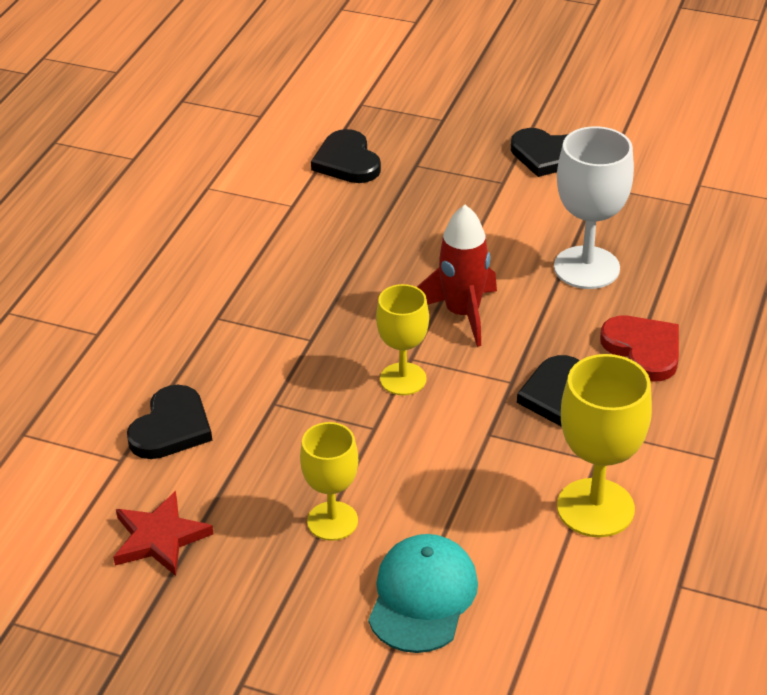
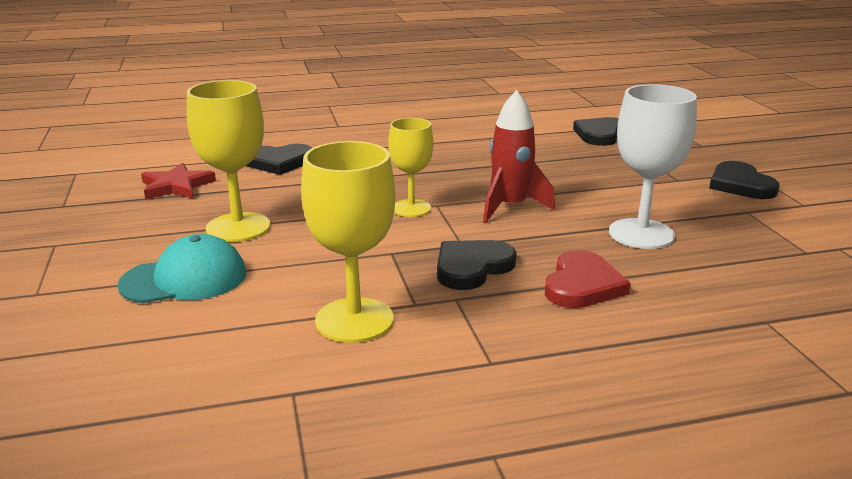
camera: 55 degrees right, 15 degrees down
(332, 521) = (238, 227): yellow goblet -> yellow goblet, size x1.52

